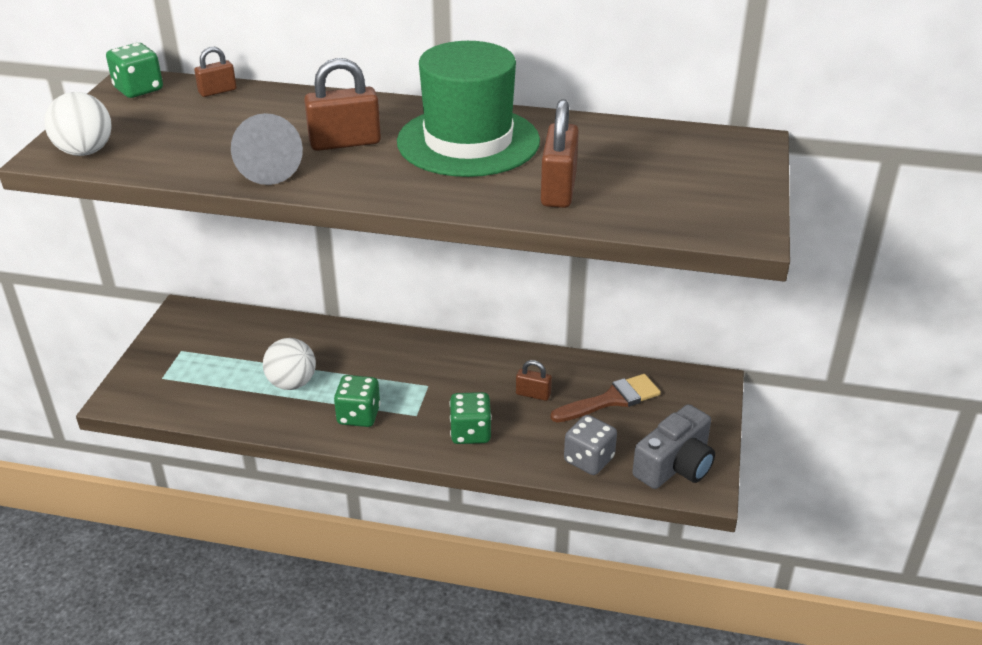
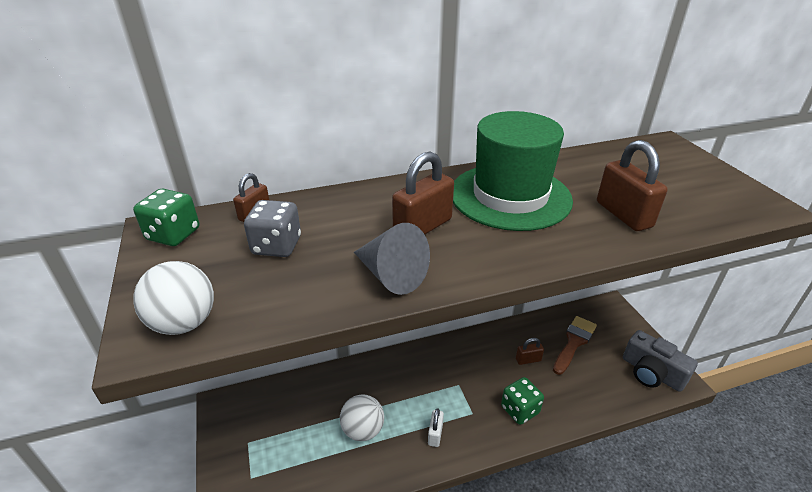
camera: 30 degrees left, 0 degrees up
(358, 415) = (435, 434): green dice -> white padlock
(589, 460) = (605, 393): grey dice -> grey dice (276, 246)
(675, 465) = (652, 373): grey camera -> grey camera turned 120 degrees clockwise

